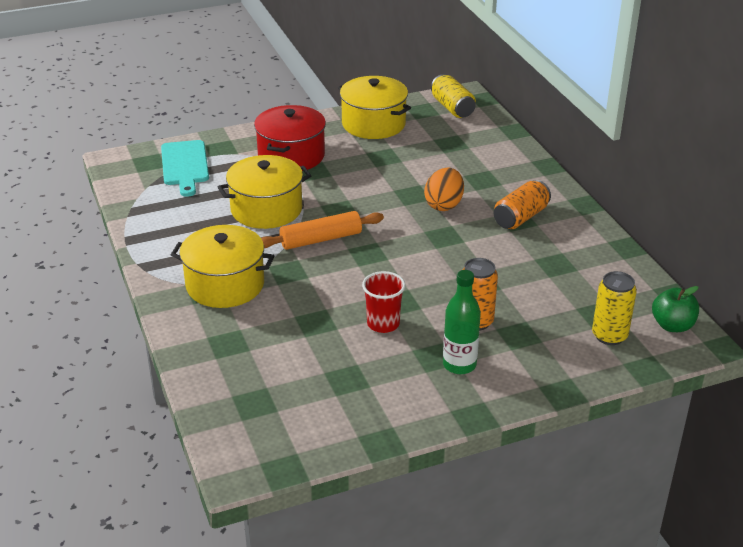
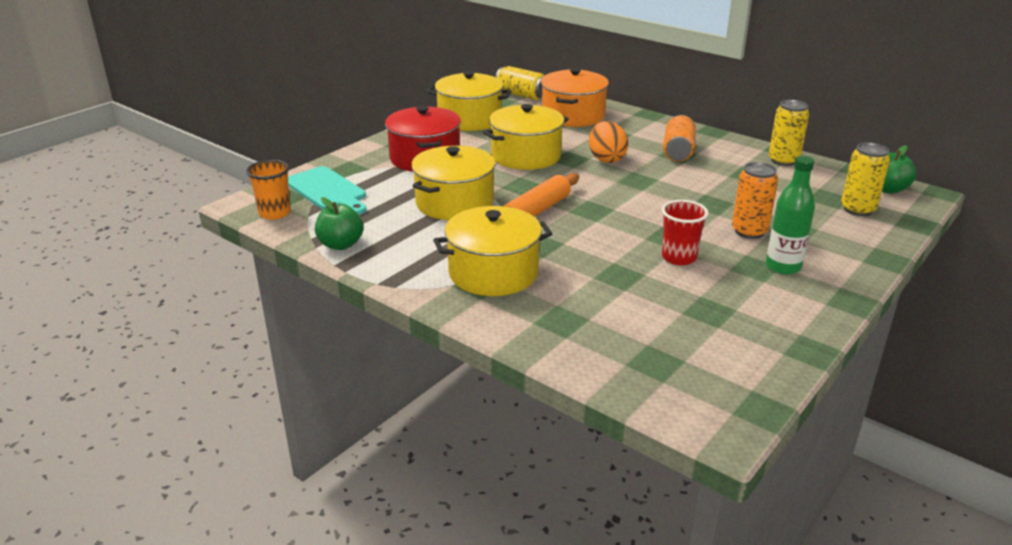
camera: 30 degrees left, 5 degrees down
(128, 175) = (275, 213): none -> orange cup
(145, 220) = (341, 245): none -> green apple
(377, 179) = (526, 156): none -> yellow pot
(472, 146) = (573, 116): none -> orange pot
(611, 260) = (783, 160): none -> yellow can

